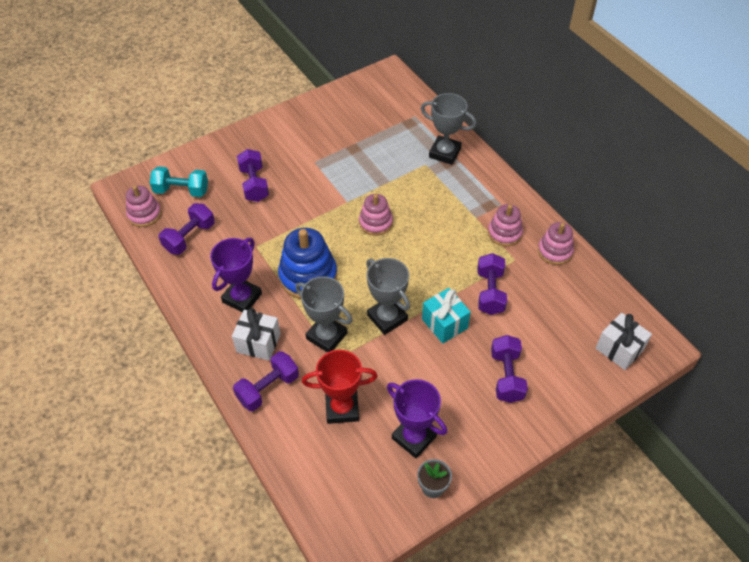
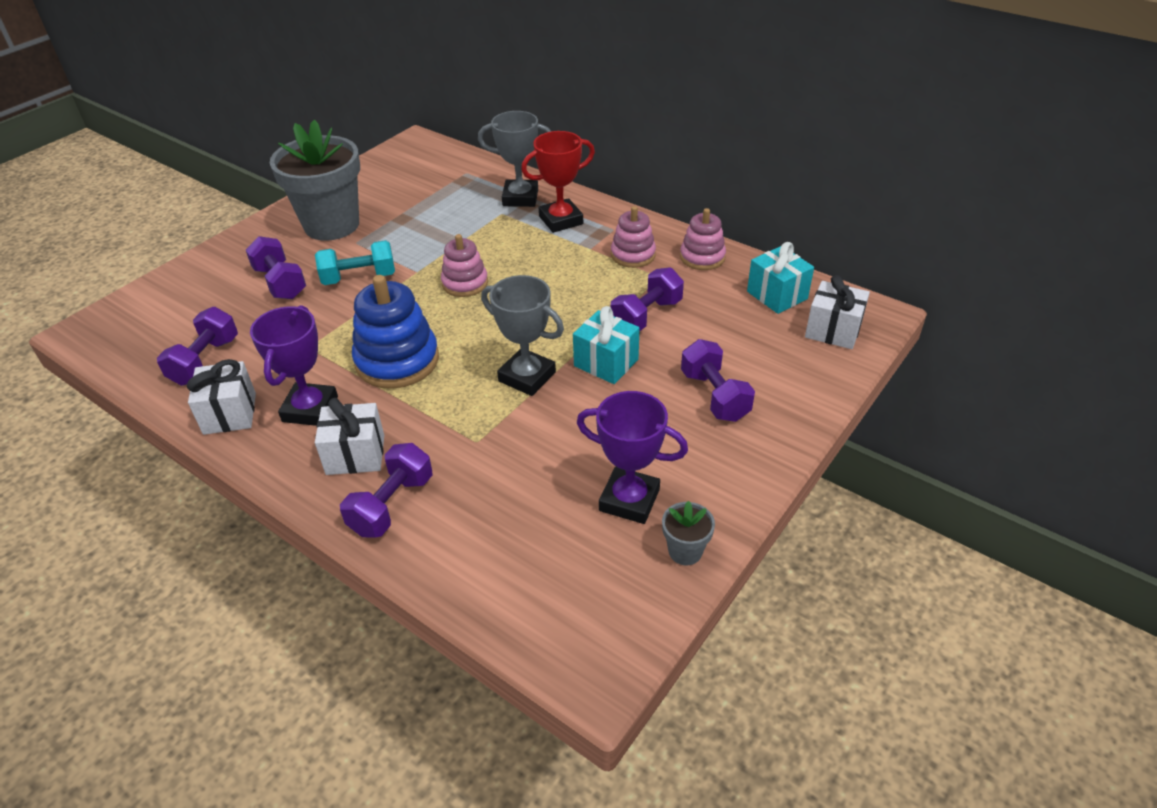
camera: 20 degrees left, 10 degrees down
(144, 214) = (126, 352): pink stacking toy -> none
(181, 191) = (175, 313): turquoise dumbbell -> turquoise dumbbell (359, 278)
(193, 285) = (230, 413): none -> white gift
(303, 140) = (332, 225): none -> grey flower pot
(326, 336) = (452, 419): grey trophy -> none
(342, 408) = (512, 496): red trophy -> red trophy (561, 220)
(490, 292) = (646, 316): purple dumbbell -> purple dumbbell turned 60 degrees clockwise
(593, 304) = (777, 295): none -> turquoise gift

